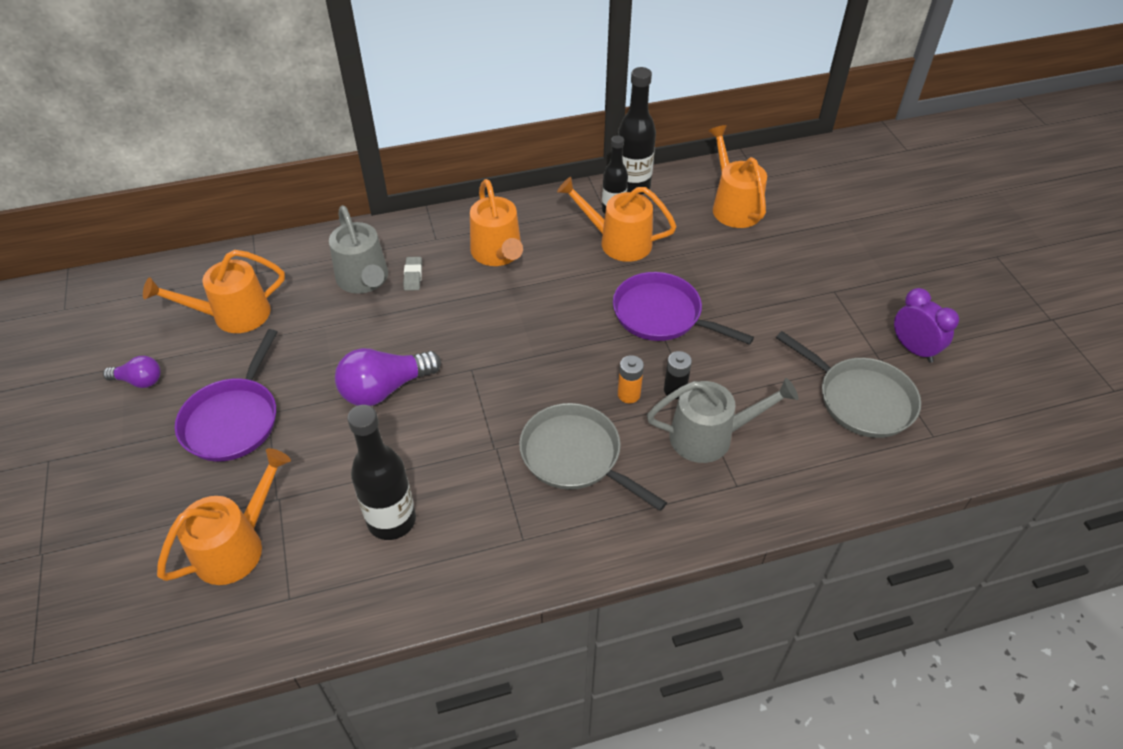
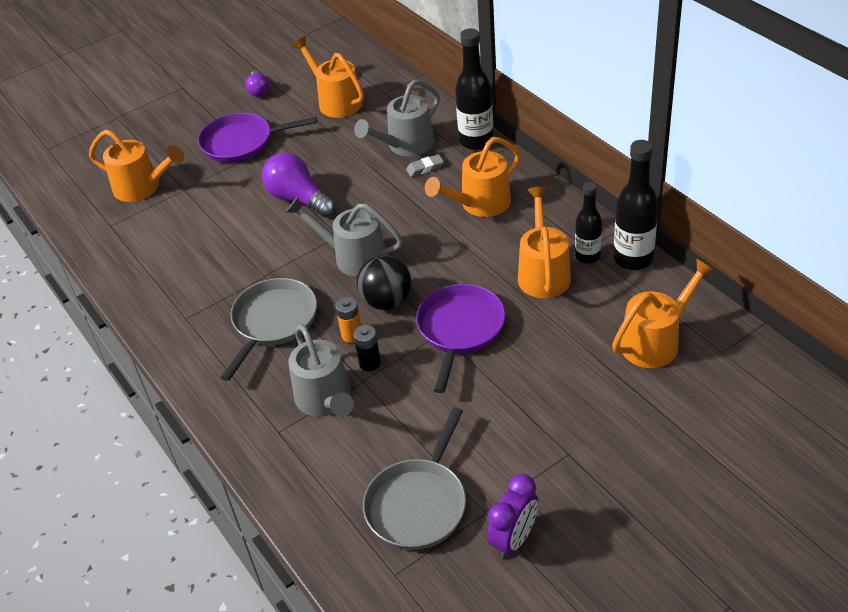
camera: 75 degrees right, 5 degrees down
(391, 520) = (182, 247): black bottle -> black bottle (476, 141)
(513, 365) = (353, 257): none -> grey watering can
(595, 356) = (387, 301): none -> black ball

